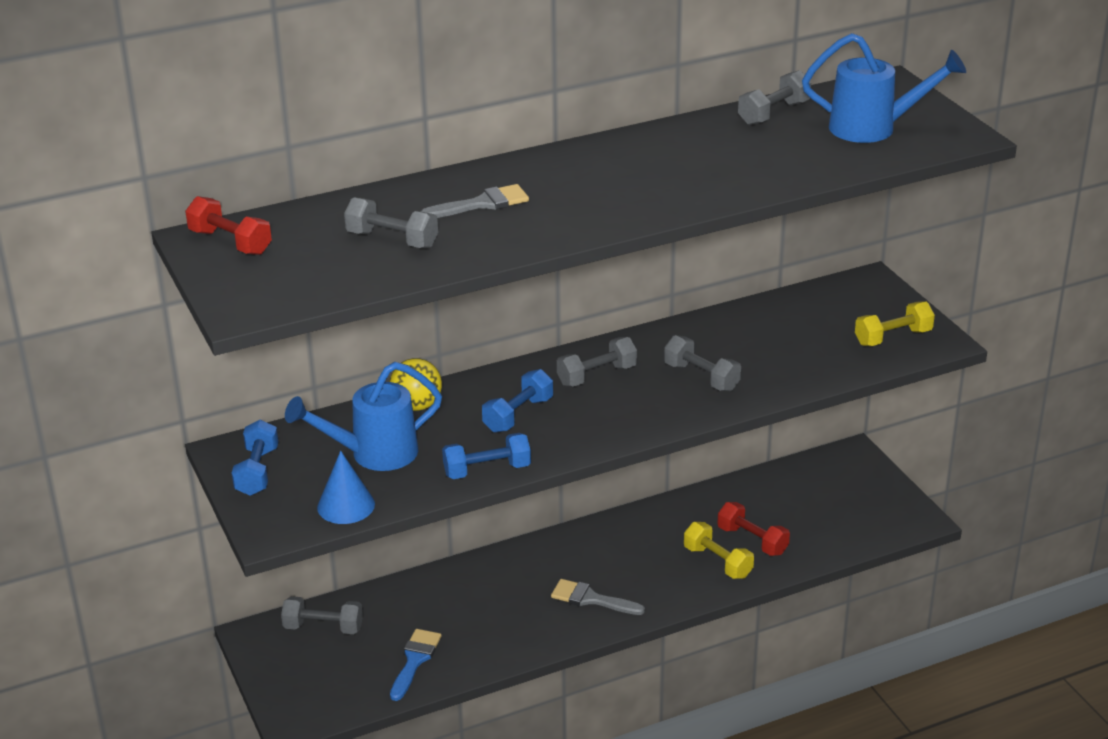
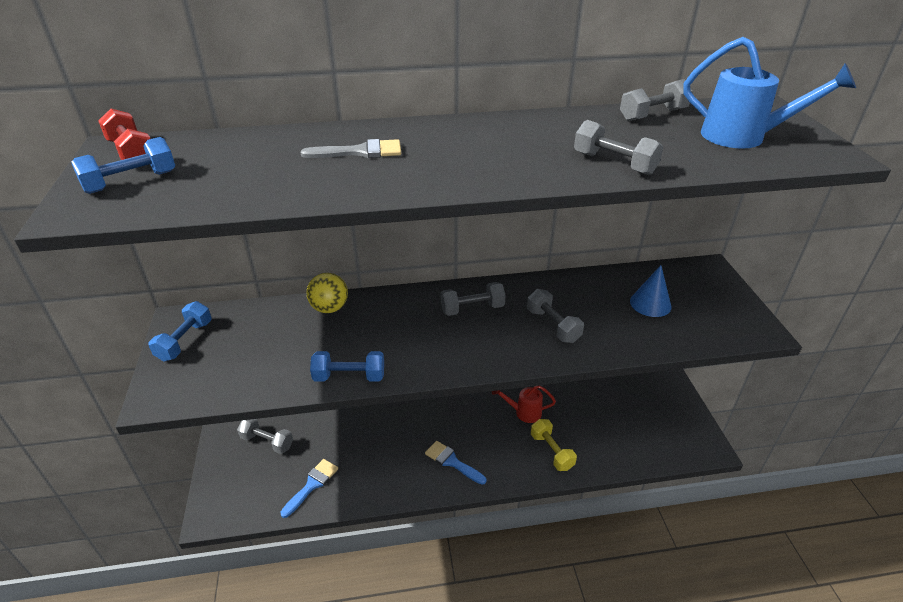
camera: 15 degrees right, 5 degrees up
(346, 505) = (226, 386): blue cone -> blue cone (650, 303)
(374, 454) = (275, 343): blue watering can -> none
(392, 240) = (260, 170): grey dumbbell -> grey dumbbell (614, 163)
(518, 415) = (398, 331): blue dumbbell -> blue dumbbell (131, 182)
(591, 599) = (452, 462): grey brush -> blue brush
(665, 526) = (524, 412): none -> red watering can
(752, 541) = (581, 439): red dumbbell -> none
(893, 337) = (720, 319): yellow dumbbell -> none

